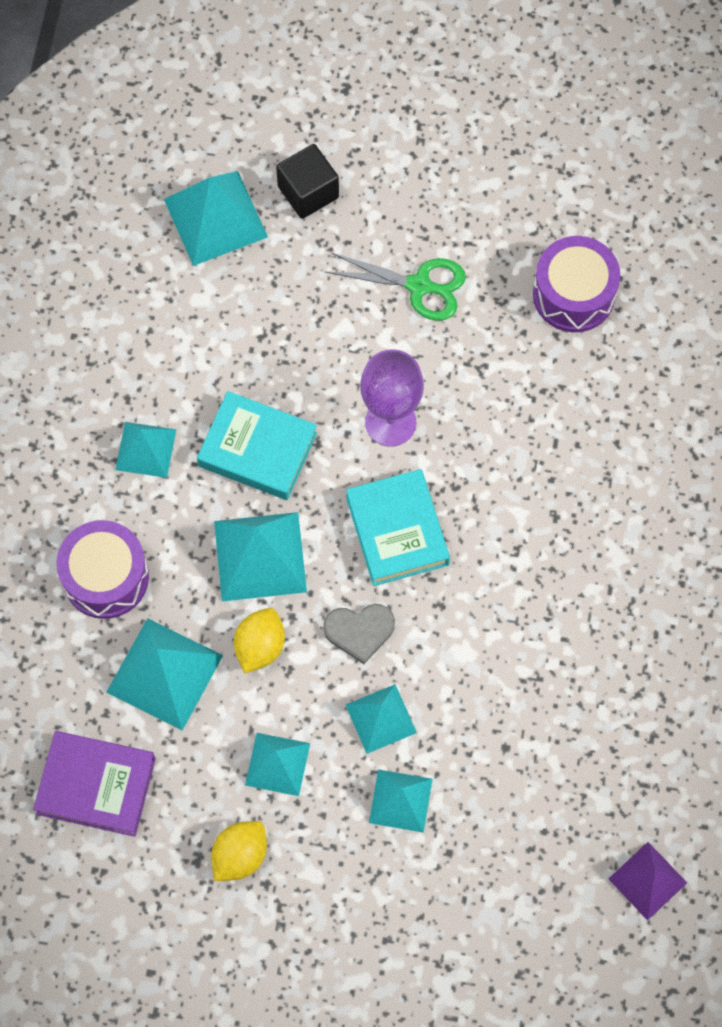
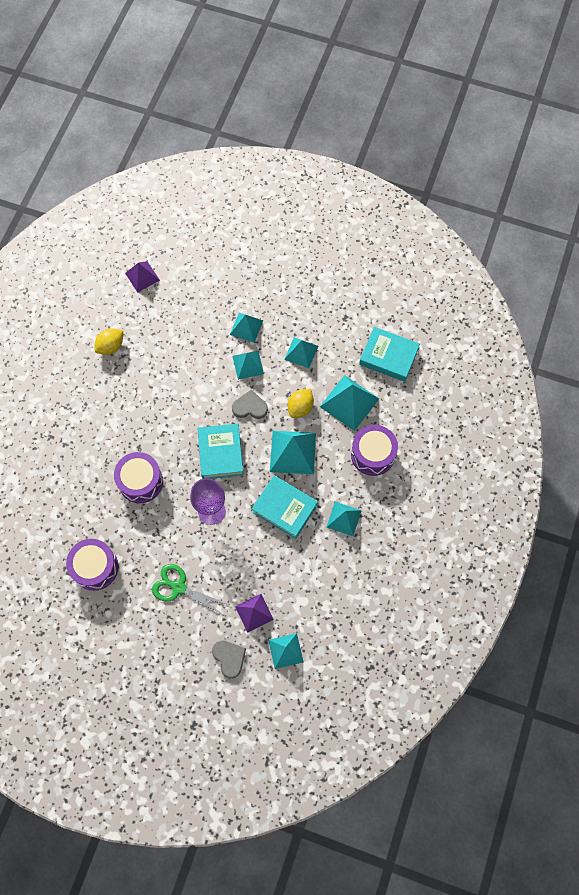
camera: 170 degrees left, 0 degrees up
(96, 786) = (388, 356): purple book -> turquoise book
(215, 218) = (285, 651): turquoise pyramid -> turquoise pyramid, size x0.63
(240, 855) = (325, 316): yellow lemon -> yellow lemon (111, 346)
(280, 267) = (254, 613): none -> purple pyramid
(308, 192) = (229, 658): black cube -> grey heart
(534, 454) = (140, 481): none -> purple drum

